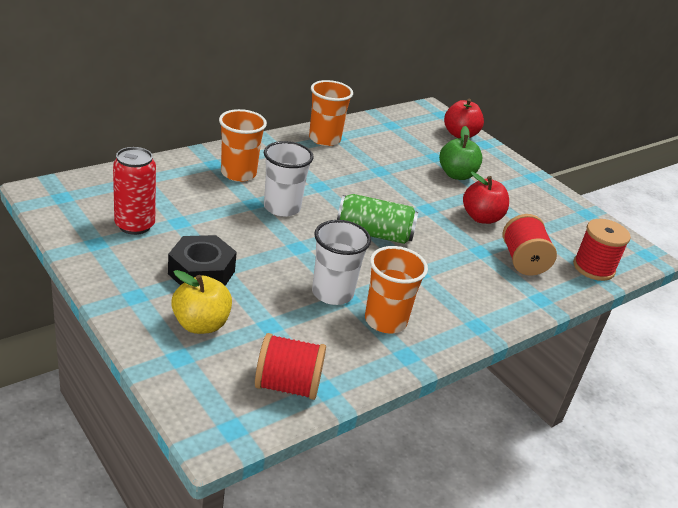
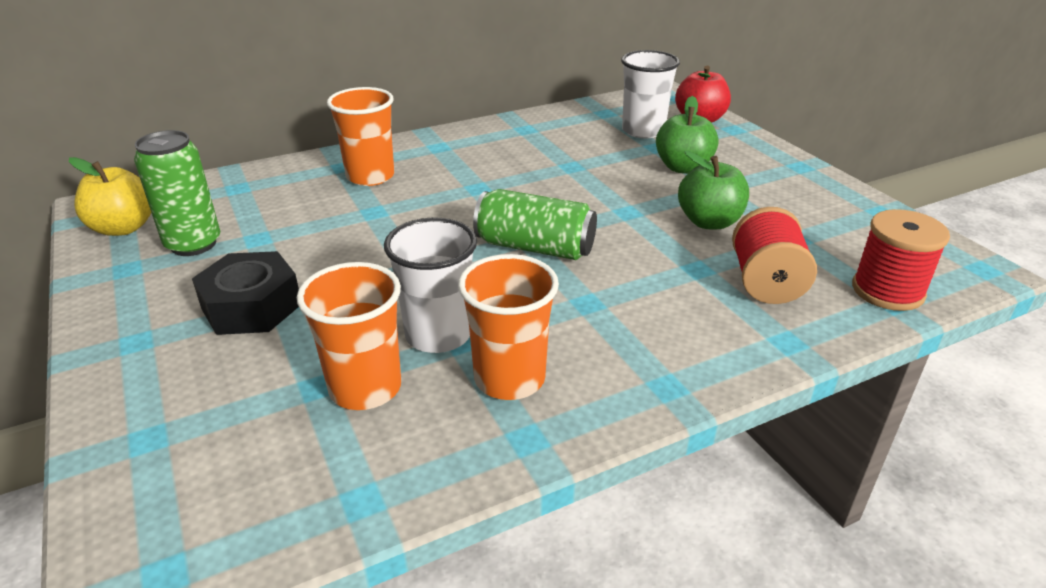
camera: 15 degrees right, 0 degrees up
(135, 225) = (193, 244): red can -> green can
(201, 324) = (209, 384): yellow apple -> yellow apple (123, 228)
(282, 207) = (411, 216): white cup -> white cup (643, 131)
(288, 385) = (299, 492): red spool -> none
(324, 139) = (506, 132): orange cup -> orange cup (365, 388)
(481, 218) = (709, 222): red apple -> green apple

